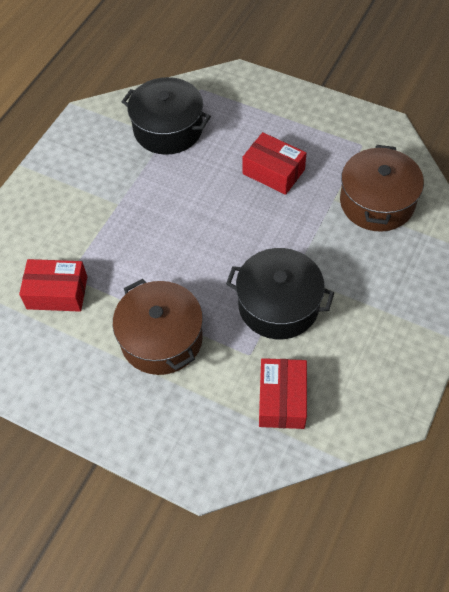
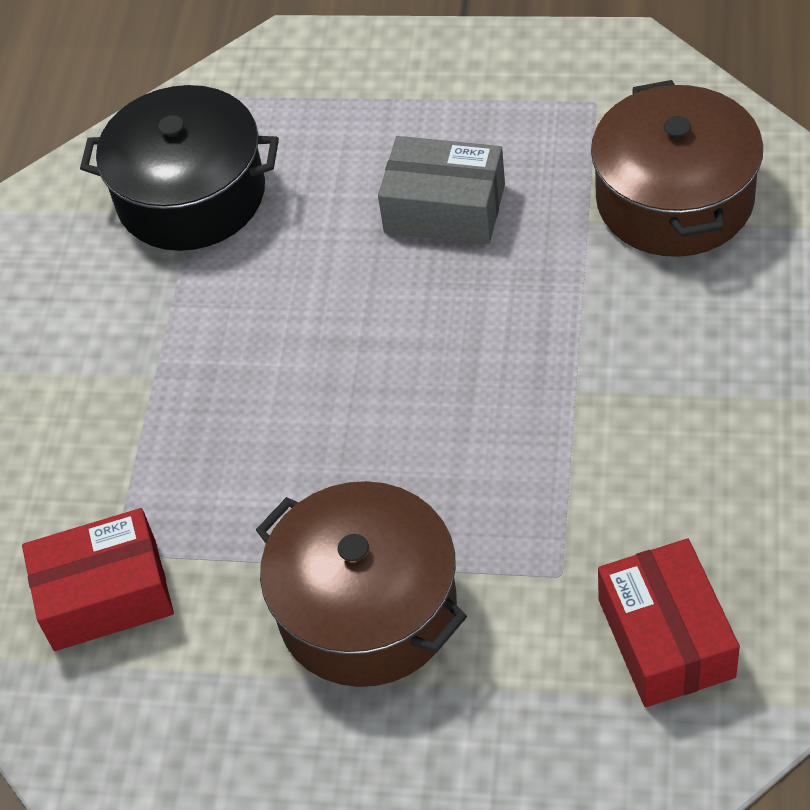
camera: 15 degrees left, 5 degrees down
(273, 172) = (444, 208): red box -> grey box
(278, 305) = (573, 459): black pot -> none

